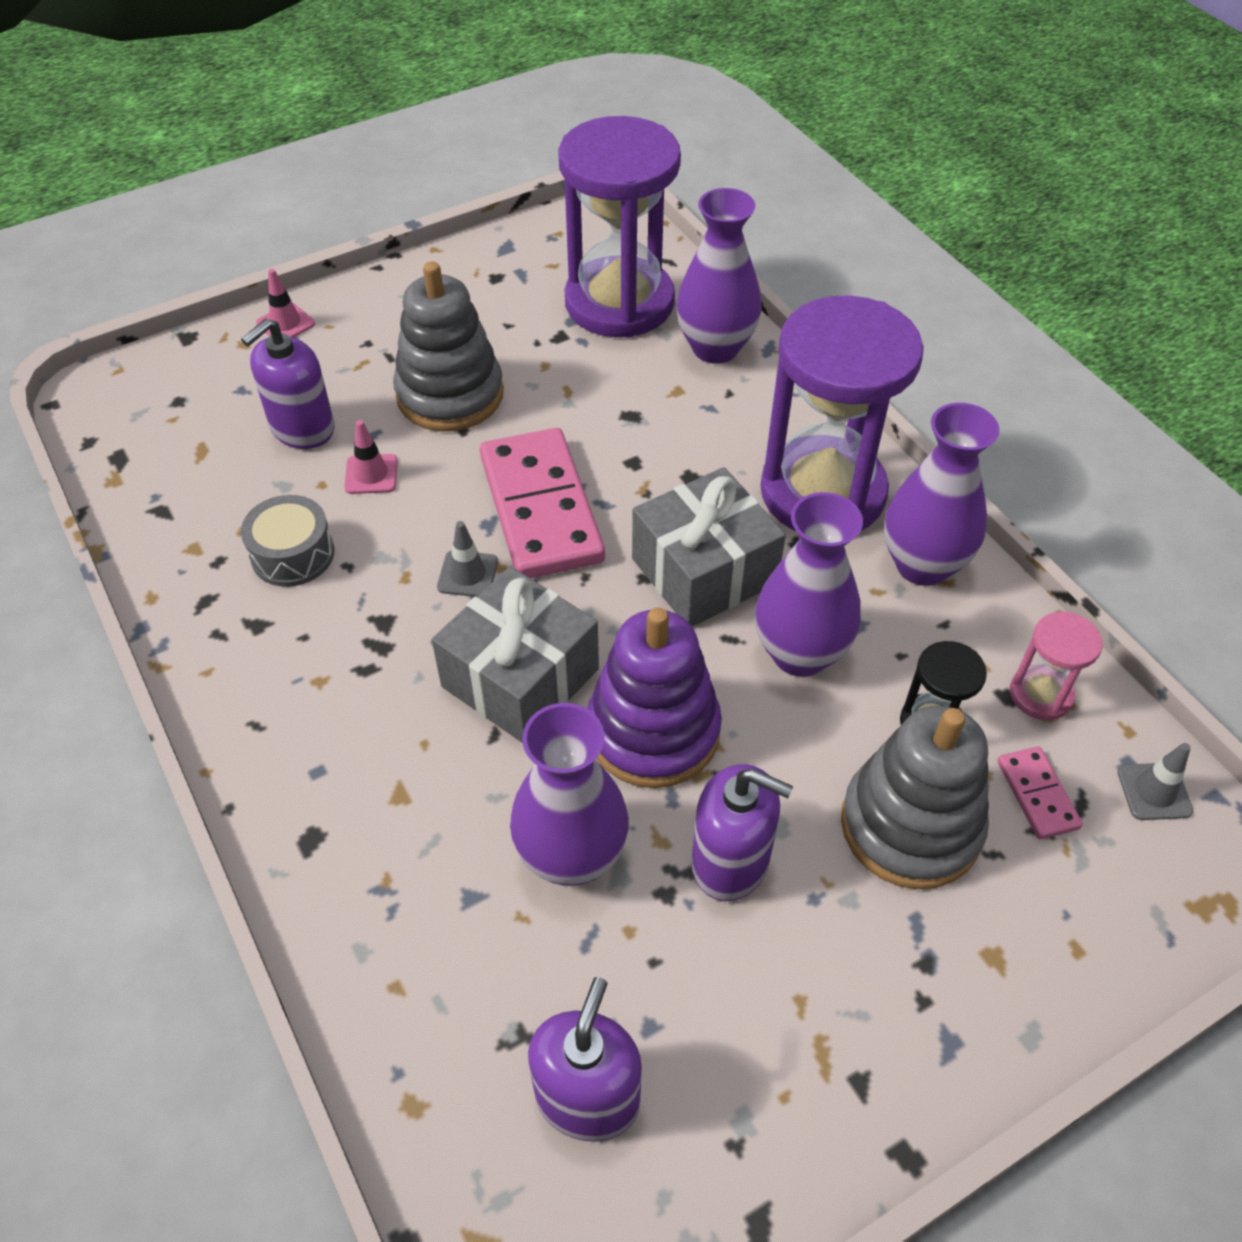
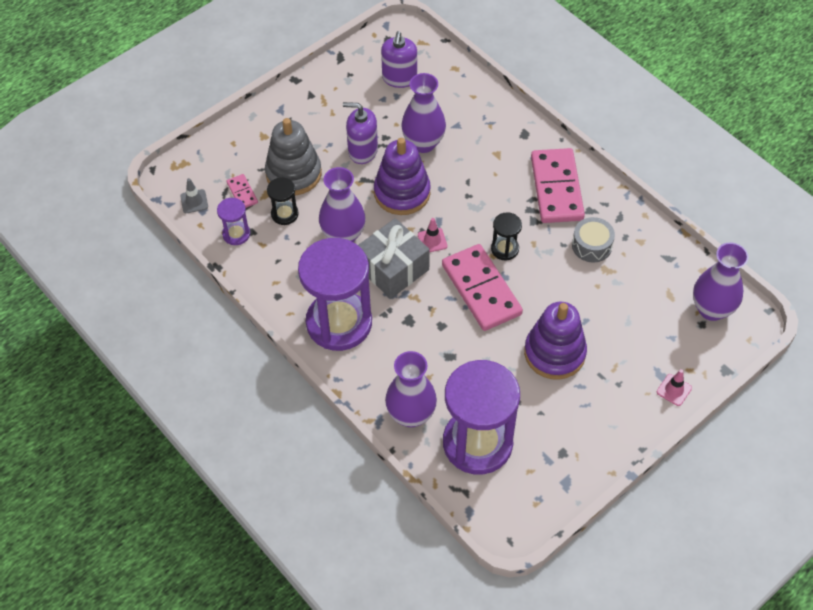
camera: 170 degrees right, 5 degrees up
(302, 428) = (624, 317): purple soap dispenser -> none
(302, 684) = (556, 188): none -> pink domino
(371, 474) = (575, 295): pink traffic cone -> pink traffic cone (432, 240)
(450, 395) = (554, 353): grey stacking toy -> purple stacking toy
(468, 574) = (505, 249): grey traffic cone -> black hourglass
(520, 678) = (464, 205): grey gift -> none
(922, 565) = (287, 289): purple vase -> purple vase (711, 309)
(1040, 694) = (236, 234): pink hourglass -> purple hourglass

